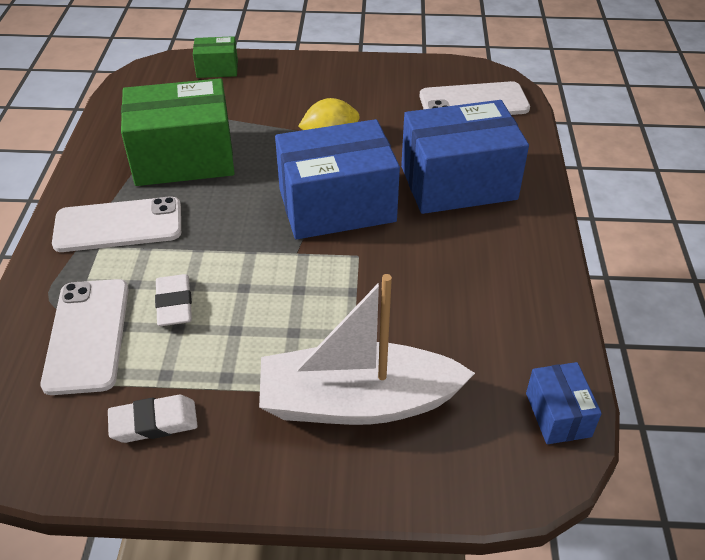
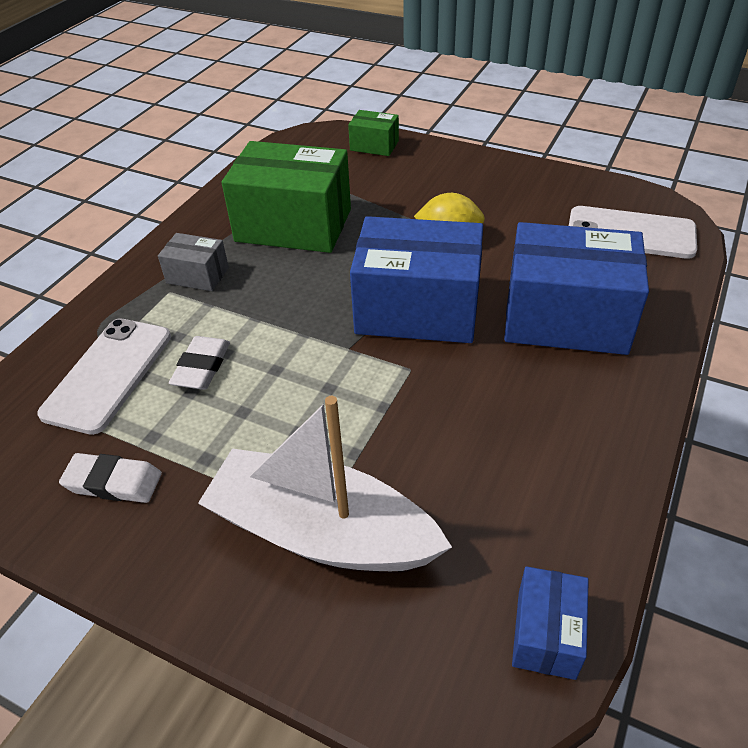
camera: 25 degrees right, 0 degrees up
(118, 225) = (197, 275): white phone -> grey box

